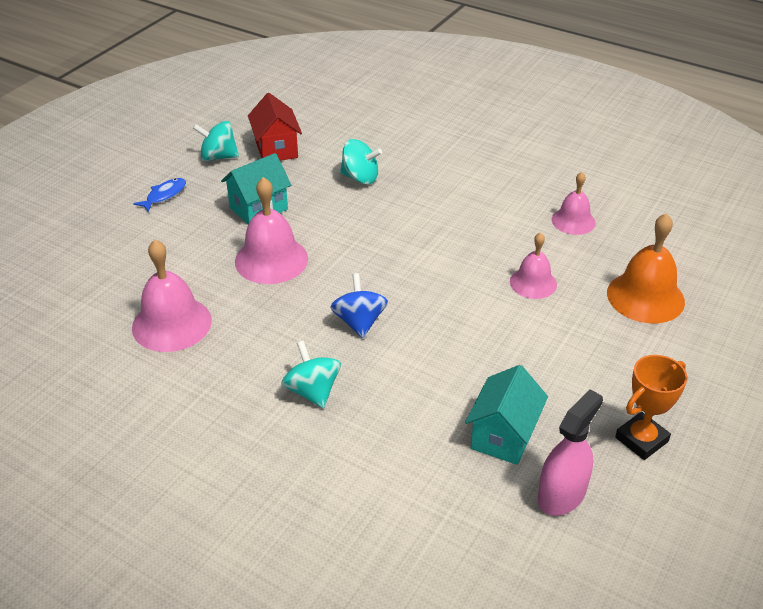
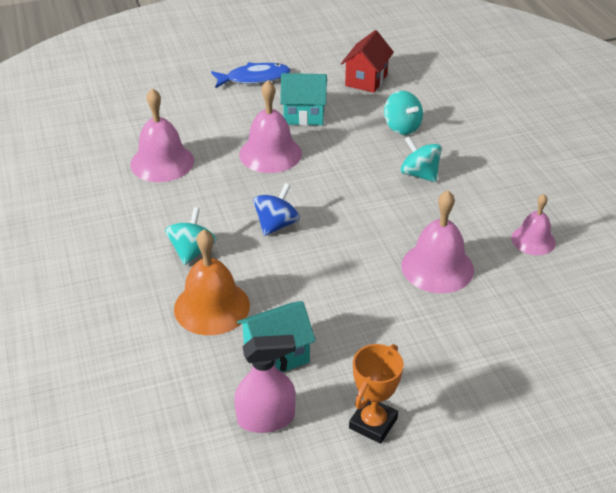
camera: 40 degrees right, 0 degrees up
(164, 195) = (254, 78): blue fish -> blue fish, size x1.60
(218, 157) = (320, 68): turquoise spinning top -> turquoise spinning top (419, 174)
(533, 283) = (437, 267): pink bell -> pink bell, size x1.60
(641, 439) = (373, 423): orange trophy -> orange trophy turned 60 degrees counterclockwise
(645, 297) = (518, 328): orange bell -> orange bell (212, 307)

